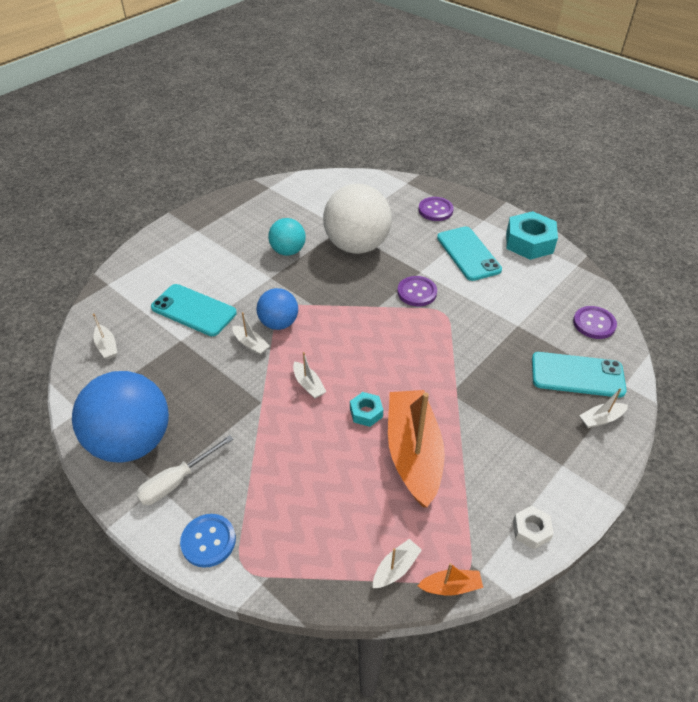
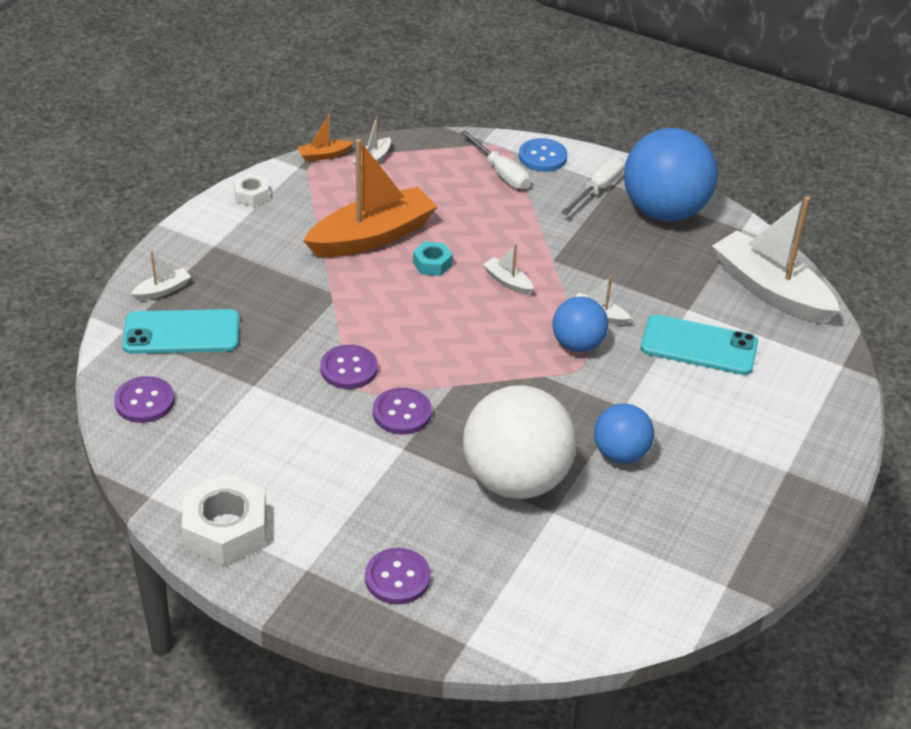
camera: 165 degrees right, 5 degrees down
(107, 346) = (770, 290): white boat -> white boat, size x2.40
(263, 522) = (500, 173): none -> white screwdriver
(288, 251) = (620, 454): turquoise ball -> blue ball
(413, 453) = (372, 236): orange boat -> orange boat turned 105 degrees counterclockwise
(449, 328) = (349, 369): none -> purple button
(468, 254) = (330, 491): turquoise phone -> none
(529, 242) = (226, 530): turquoise nut -> white nut

